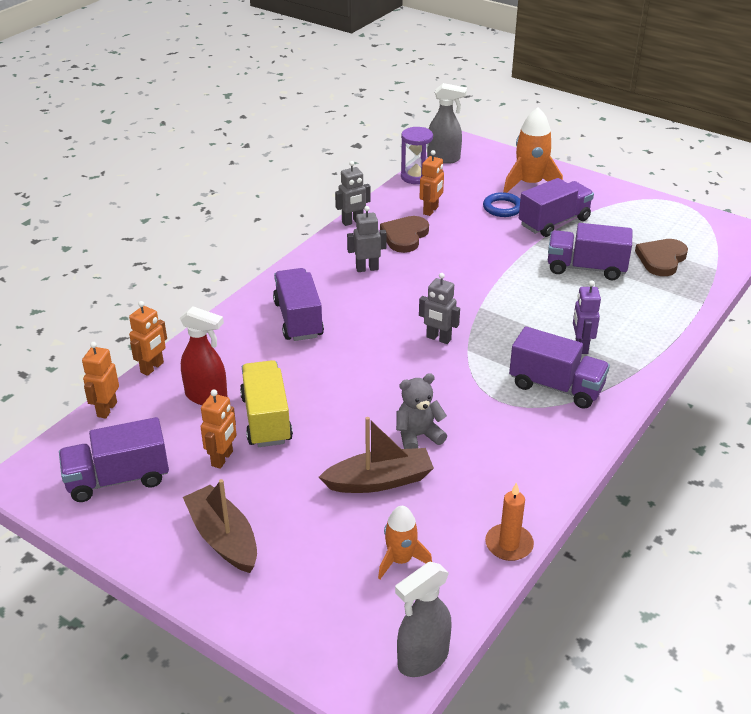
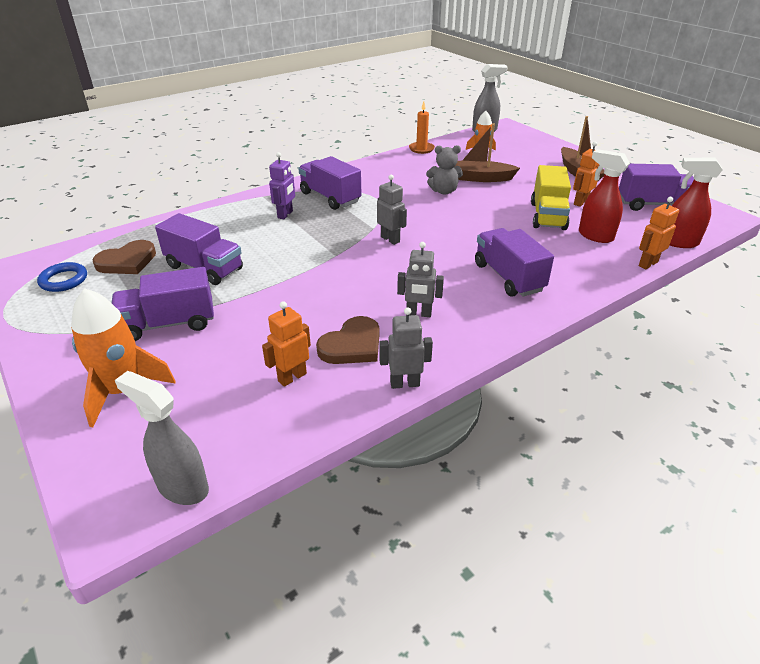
camera: 160 degrees left, 0 degrees up
(106, 409) = (678, 242): orange robot -> red spray bottle
(298, 319) = (508, 277): purple truck -> purple truck turned 150 degrees clockwise
(416, 177) = (261, 452): purple hourglass -> none
(502, 208) = (201, 359): blue ring -> blue ring (64, 280)

